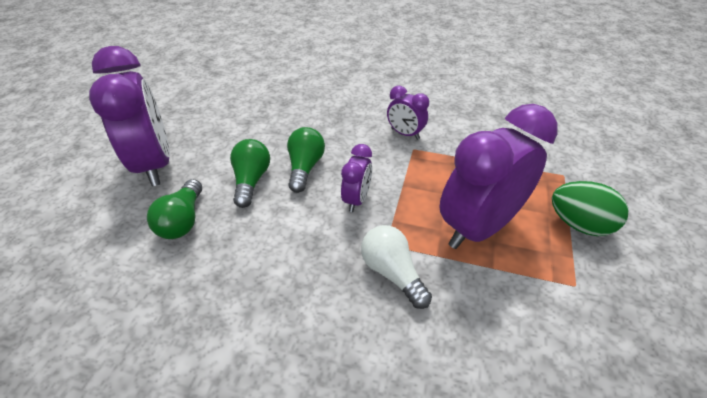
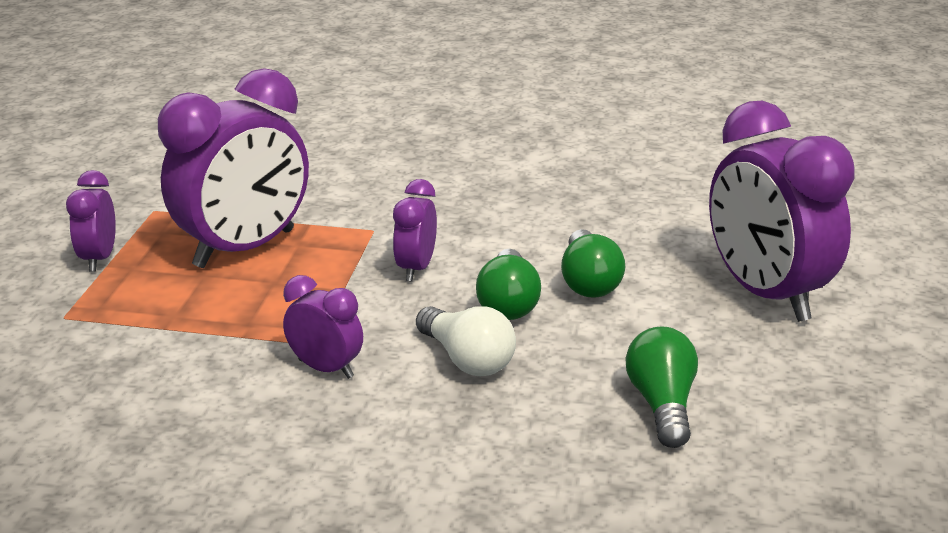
camera: 175 degrees right, 15 degrees down
(183, 220) = (655, 236): green light bulb -> green light bulb (662, 404)
(392, 273) = (368, 208): white light bulb -> white light bulb (467, 359)
(578, 224) = (99, 259): green egg -> purple clock

